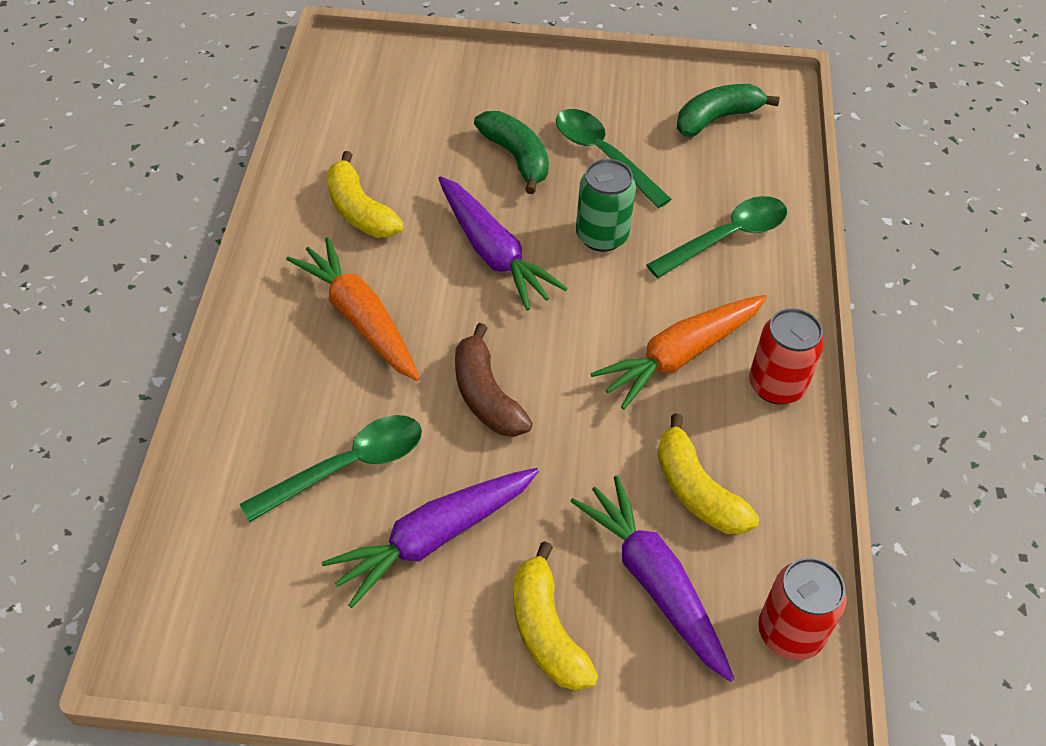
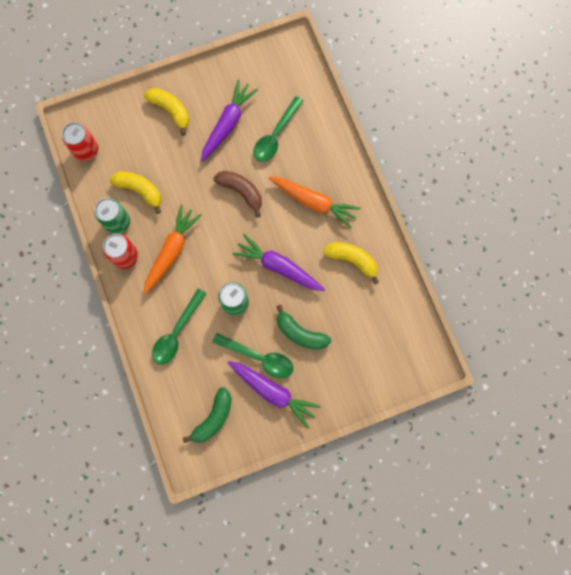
camera: 155 degrees right, 25 degrees up
(653, 582) = (141, 146): purple carrot -> purple carrot (273, 392)
(770, 451) = (117, 222): none -> green can

